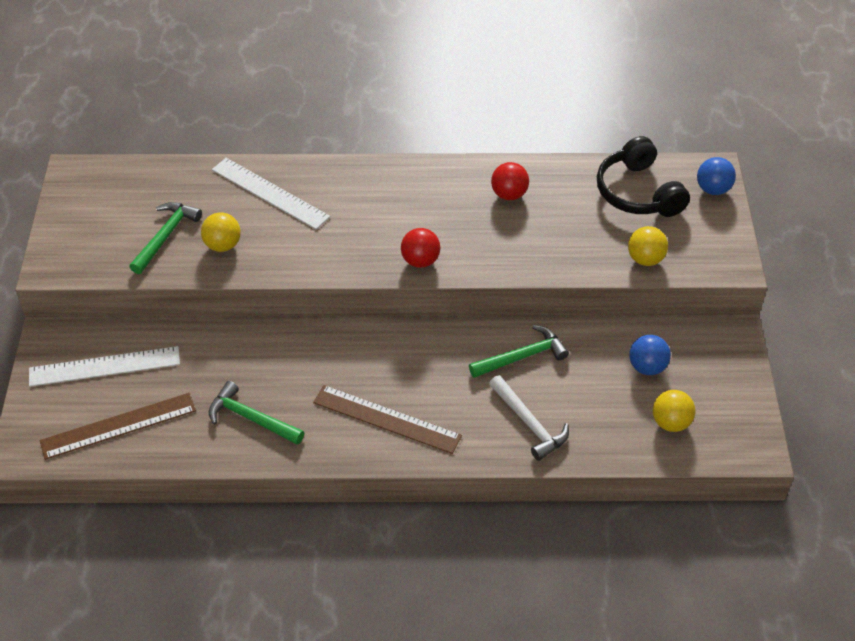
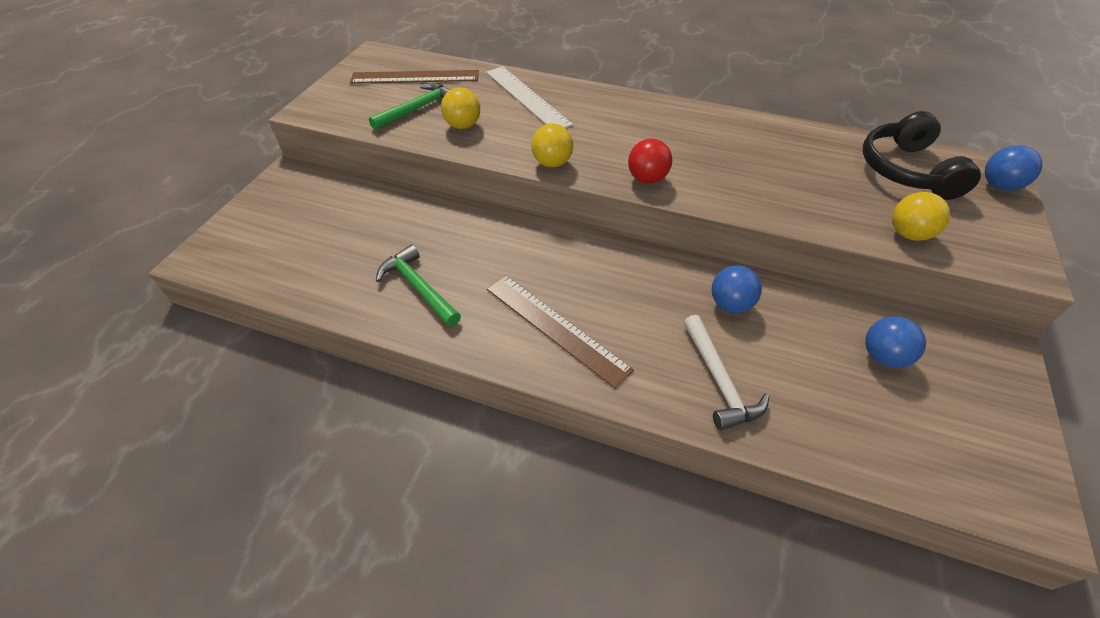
camera: 20 degrees right, 0 degrees up
(104, 366) = (317, 206): white ruler -> none
(118, 426) = (294, 259): brown ruler -> brown ruler (415, 77)
(509, 194) = (759, 144): red ball -> none
(522, 356) = (730, 304): green hammer -> blue ball
(670, 422) = (907, 434): yellow ball -> yellow ball (552, 163)

